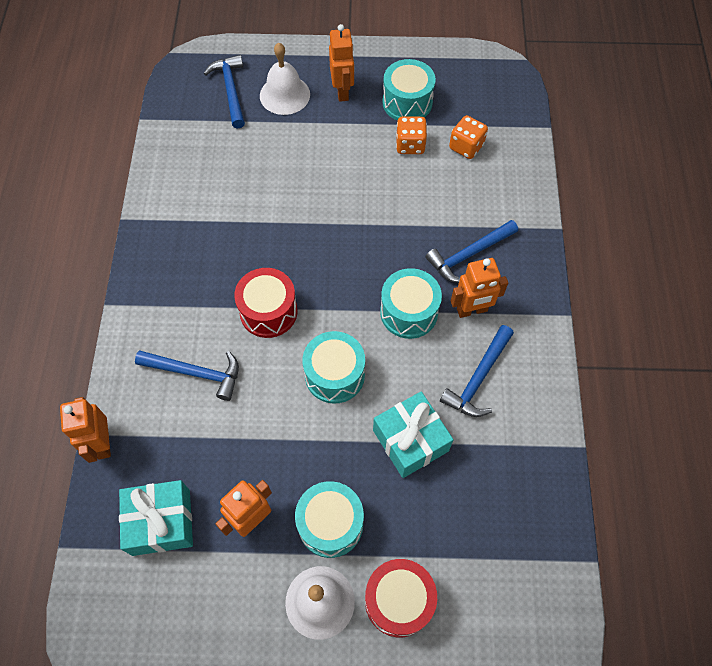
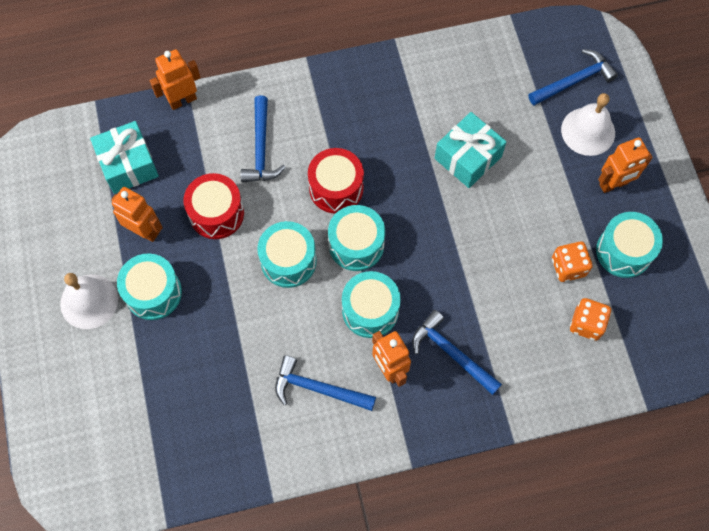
camera: 75 degrees right, 5 degrees up
(336, 308) = (356, 245): none -> turquoise drum
(398, 600) = (101, 362): red drum -> red drum (216, 213)
(410, 440) = (242, 341): turquoise gift -> turquoise gift (468, 157)

